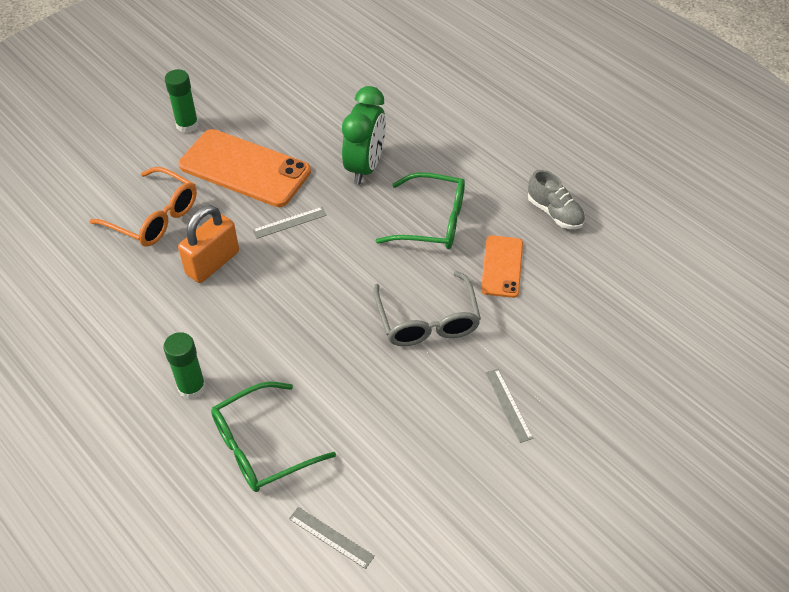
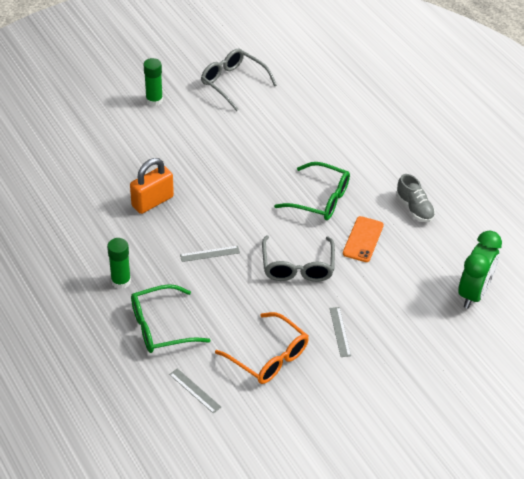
camera: 10 degrees right, 5 degrees down
(154, 217) = (117, 163): orange glasses -> orange glasses (268, 357)
(245, 168) = (190, 139): orange phone -> none
(284, 87) = (233, 83): none -> grey glasses
(289, 222) = (214, 183): grey ruler -> grey ruler (210, 254)
(365, 167) = (280, 152): green clock -> green clock (473, 293)

